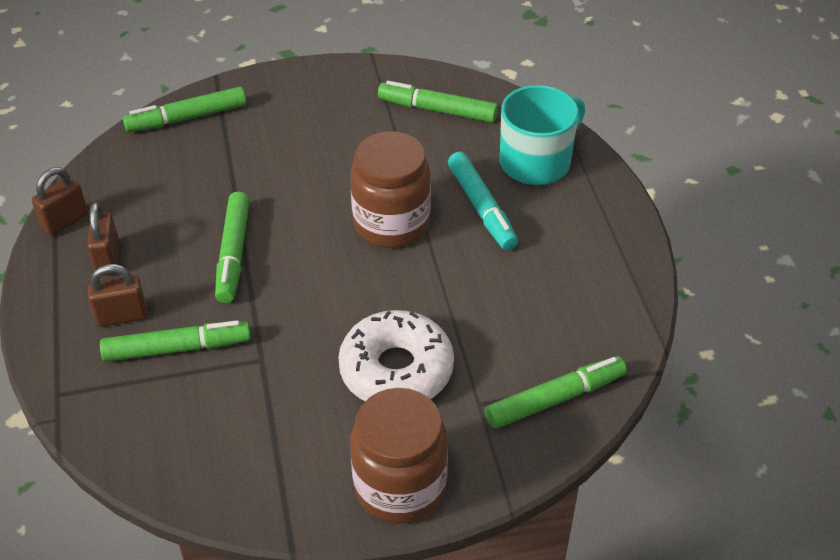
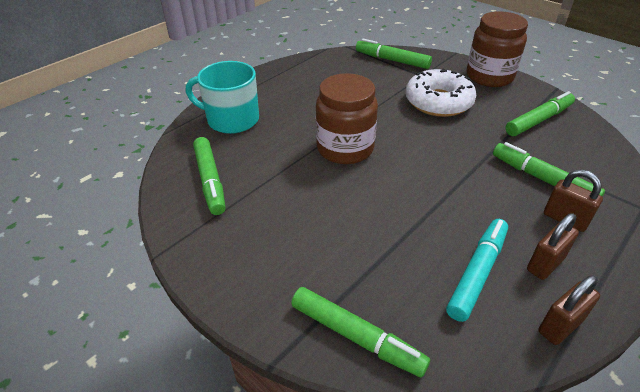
camera: 125 degrees left, 5 degrees down
(65, 222) = (560, 326): brown padlock -> brown padlock turned 45 degrees counterclockwise
(233, 254) = (452, 200): green marker -> green marker (538, 120)
(481, 208) = (294, 123): turquoise marker -> turquoise marker (477, 273)

